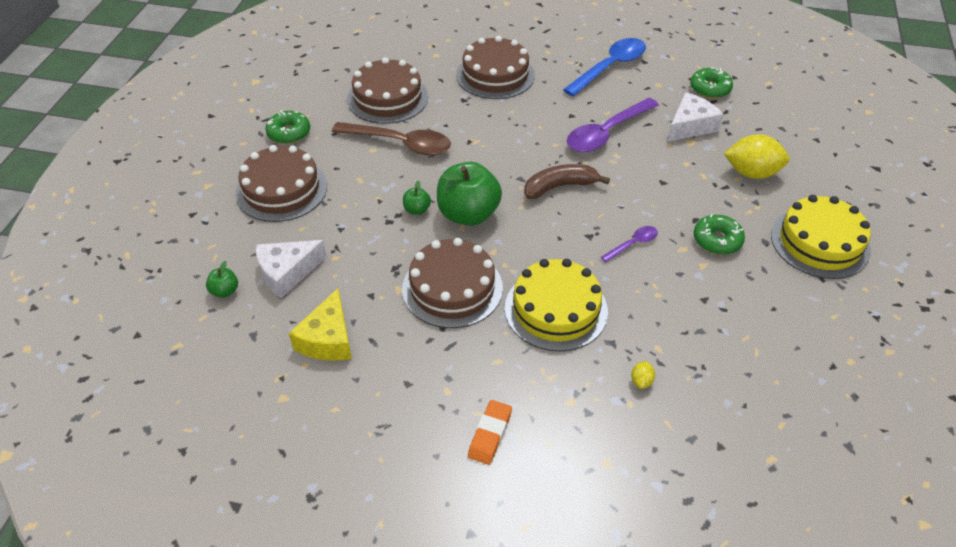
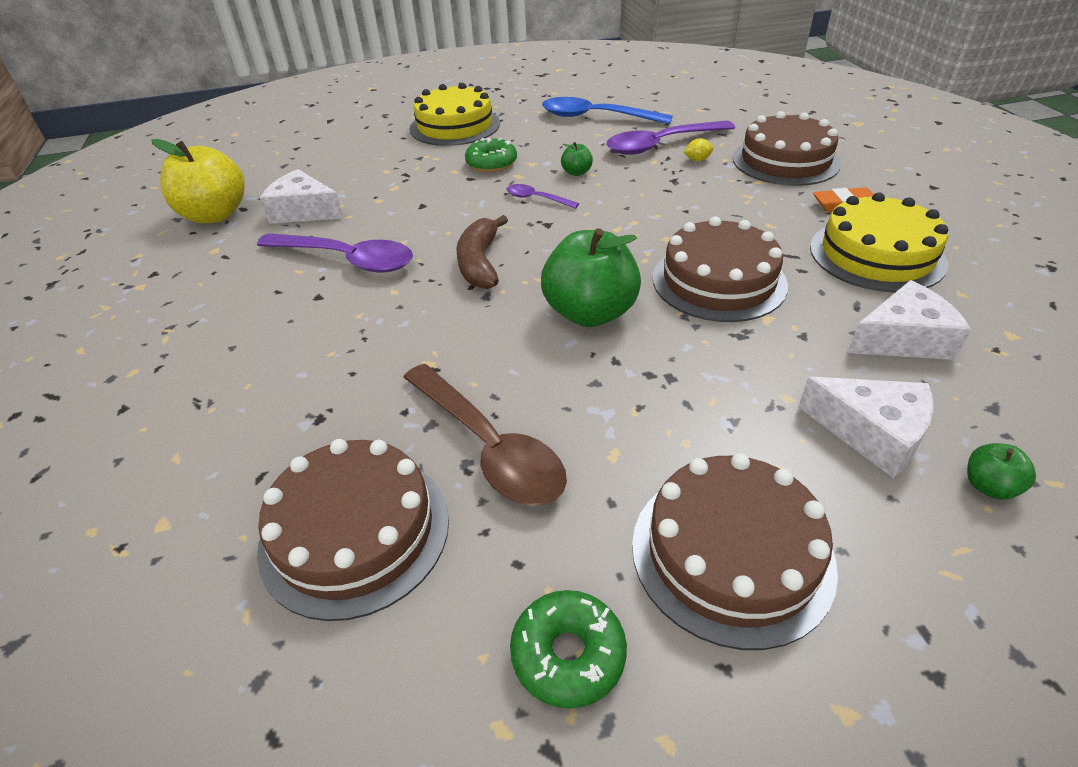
camera: 115 degrees left, 5 degrees down
(328, 339) = (903, 339): yellow cheese -> white cheese
(399, 143) = (488, 446): brown spoon -> brown spoon turned 150 degrees clockwise
(417, 210) = (623, 360): green apple -> green apple (576, 172)
(495, 75) = (225, 407): brown cake -> brown cake (785, 161)
(556, 309) = (670, 214): yellow cake -> yellow cake (876, 255)
(559, 187) = (480, 263): brown banana -> brown banana turned 45 degrees clockwise
(610, 67) = (176, 297): blue spoon -> blue spoon (596, 117)
(691, 373) = (662, 145): none -> purple spoon
(710, 89) = (215, 215): green donut -> yellow apple
(751, 173) = (373, 166): yellow lemon -> none

